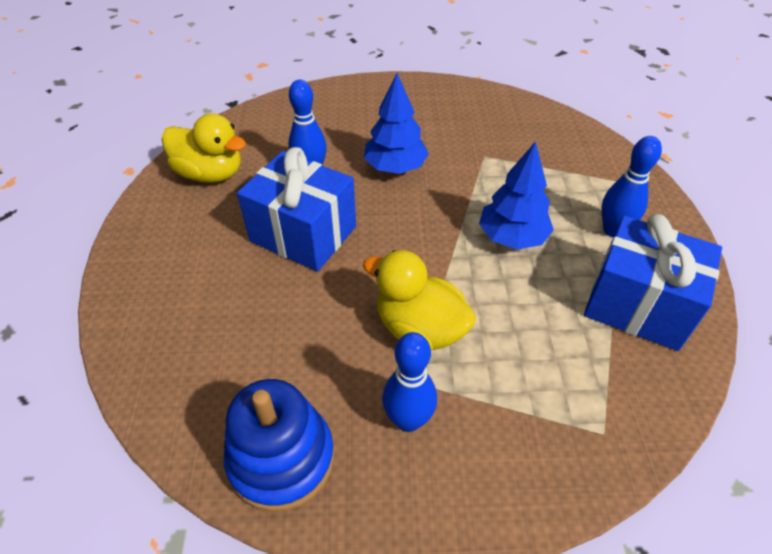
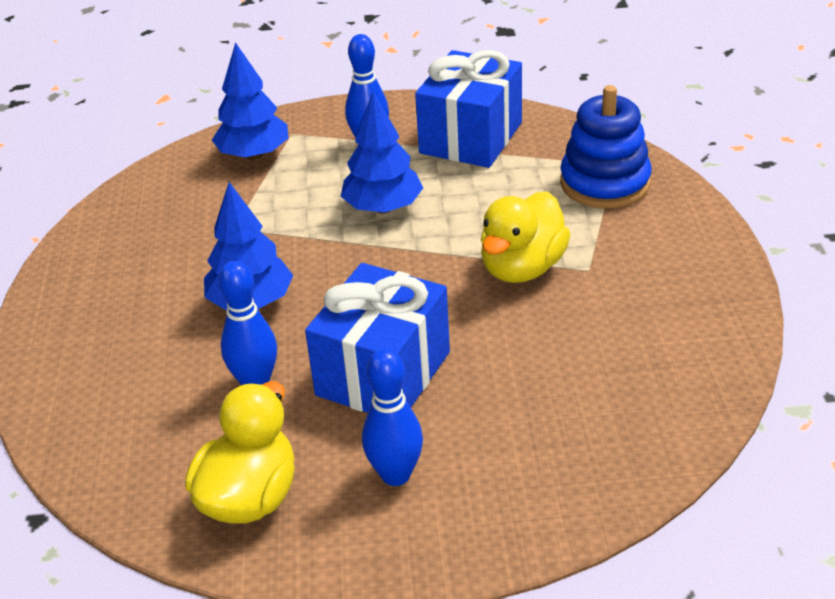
camera: 90 degrees left, 10 degrees down
(281, 458) = (696, 346): blue stacking toy -> blue stacking toy (605, 183)
(408, 420) = (631, 270): blue bowling pin -> blue bowling pin (395, 475)
(585, 162) = (254, 154): none -> blue tree

